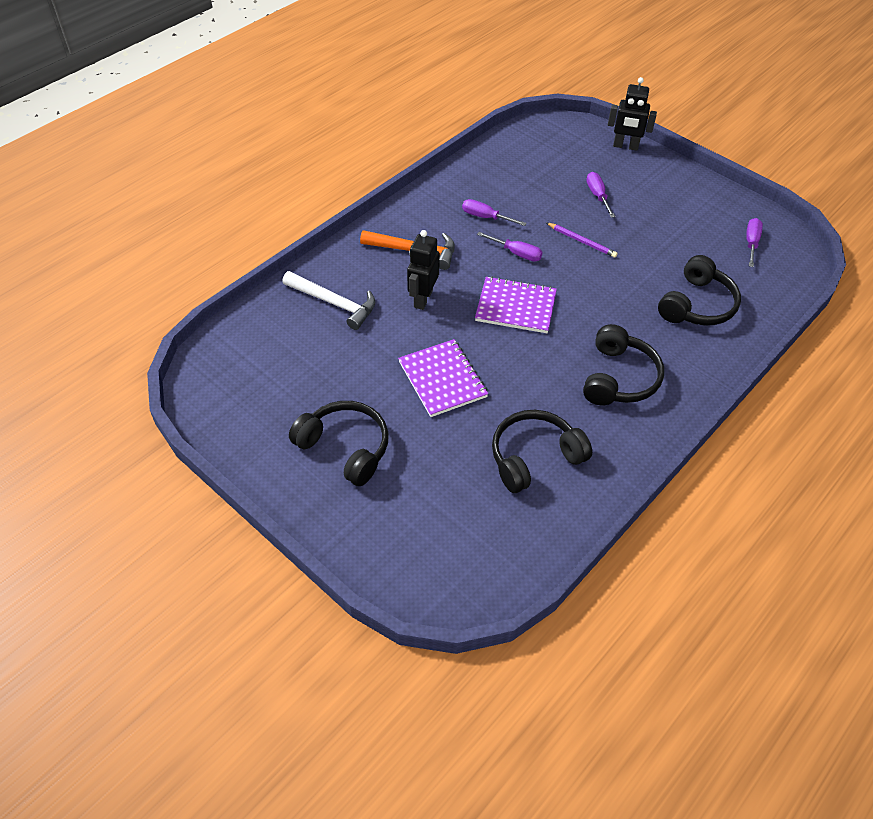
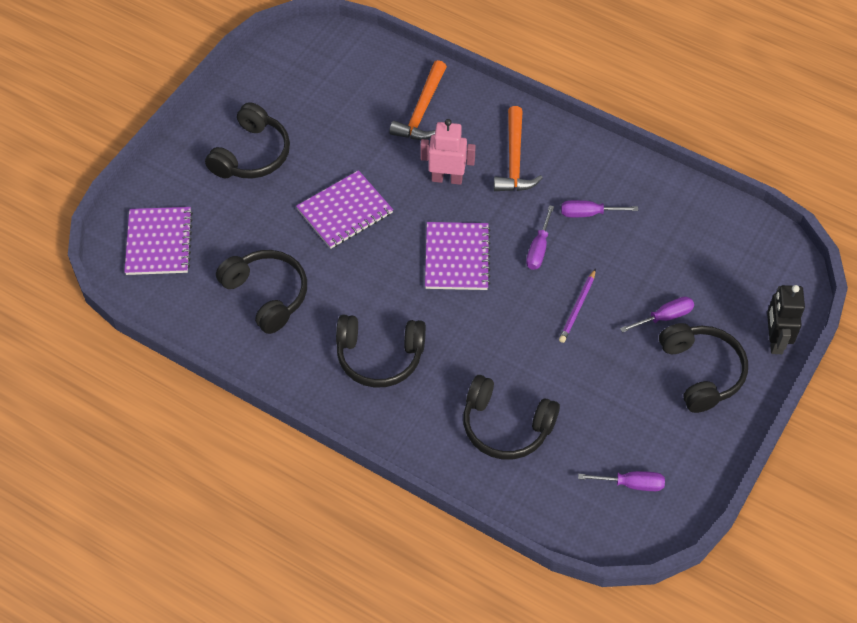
camera: 80 degrees right, 5 degrees up
(334, 303) = (421, 111): white hammer -> orange hammer
(422, 299) = (447, 178): black robot -> pink robot
(445, 550) = (159, 242): none -> purple notebook
(485, 217) = (588, 213): purple screwdriver -> purple screwdriver turned 105 degrees counterclockwise
(651, 187) = (701, 372): none -> black headphones

